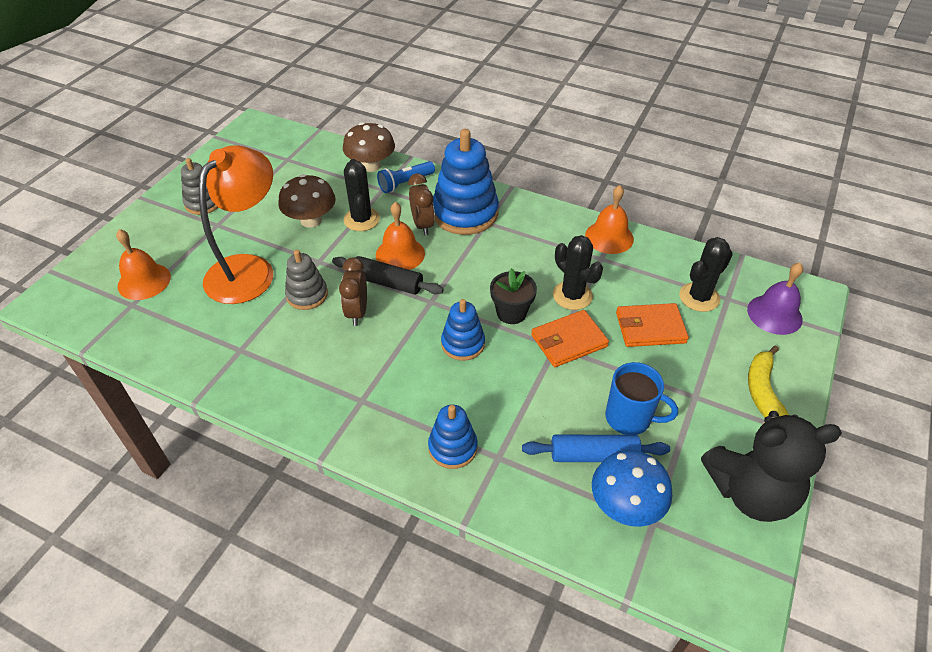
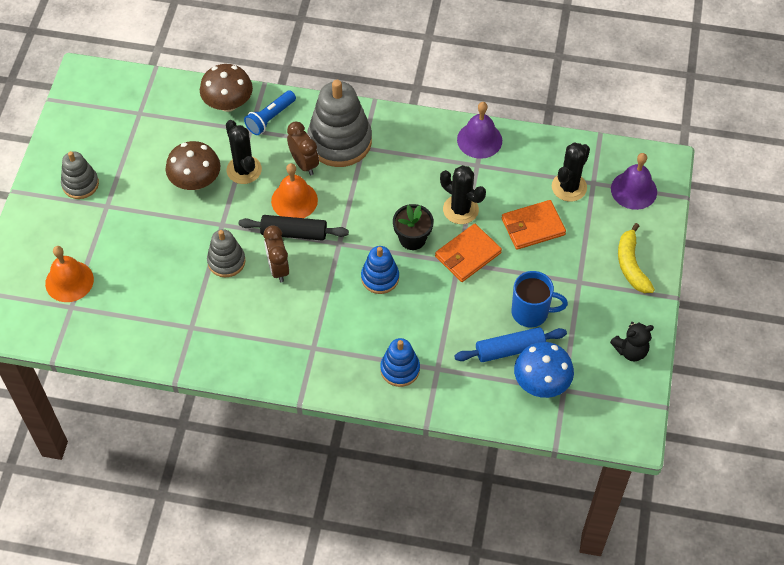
camera: 15 degrees left, 10 degrees up
(249, 269) = (161, 247): orange lamp -> none
(465, 213) = (339, 141): blue stacking toy -> grey stacking toy
(609, 237) = (479, 140): orange bell -> purple bell
(750, 492) = (630, 350): black teddy bear -> black teddy bear, size x0.52

